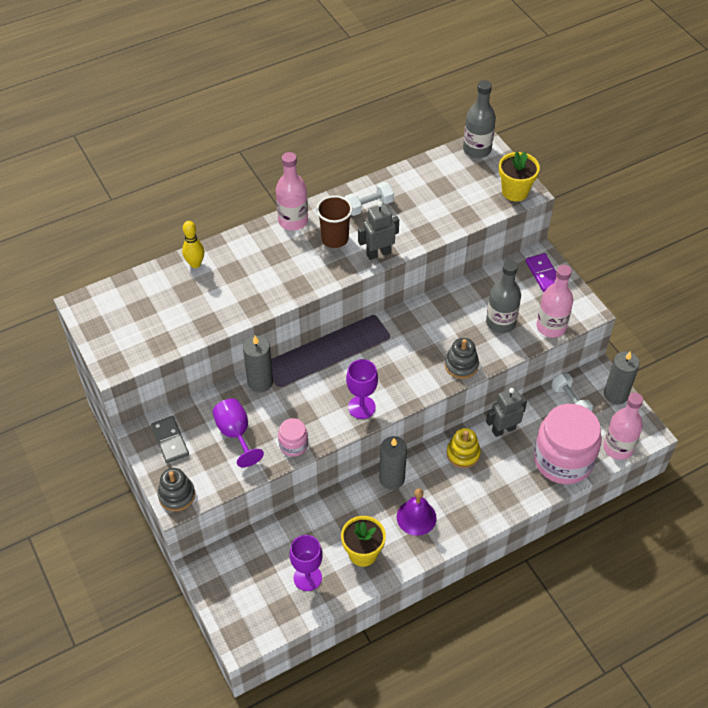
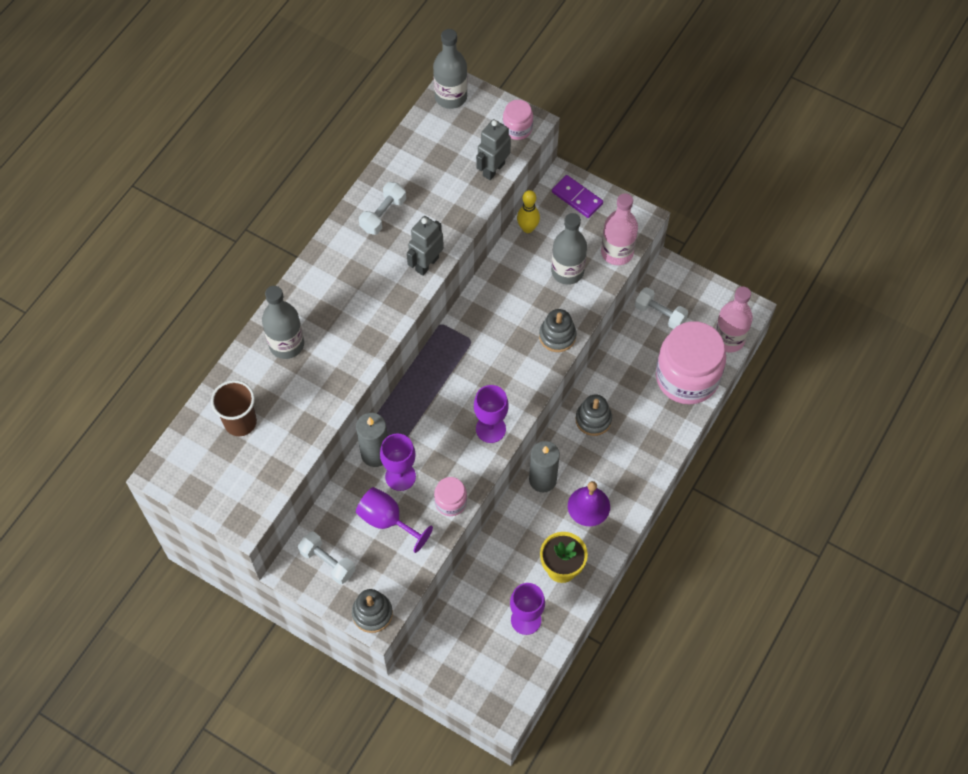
camera: 30 degrees left, 10 degrees up
(170, 441) = (327, 562): grey domino -> white dumbbell
(195, 264) = (248, 367): yellow bowling pin -> yellow bowling pin (527, 228)
(234, 261) = (286, 344): none -> grey bottle
(268, 407) = (400, 476): none -> purple goblet
(293, 221) = (317, 269): pink bottle -> none
(335, 239) = (373, 269): brown cup -> brown cup (240, 422)
(463, 454) = (593, 419): yellow stacking toy -> grey stacking toy
(503, 429) = (616, 375): grey robot -> grey robot (493, 169)
(515, 191) = (517, 128): yellow flower pot -> pink jar
(615, 394) = (697, 285): grey candle -> none

